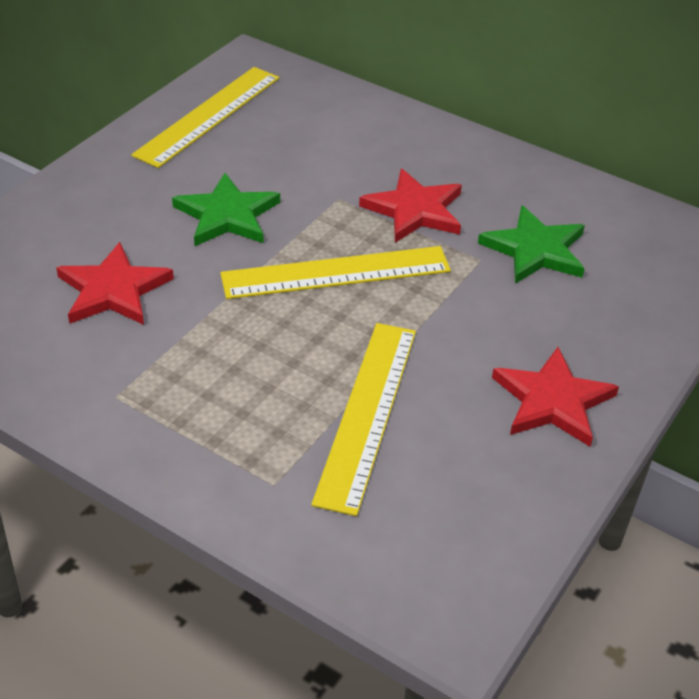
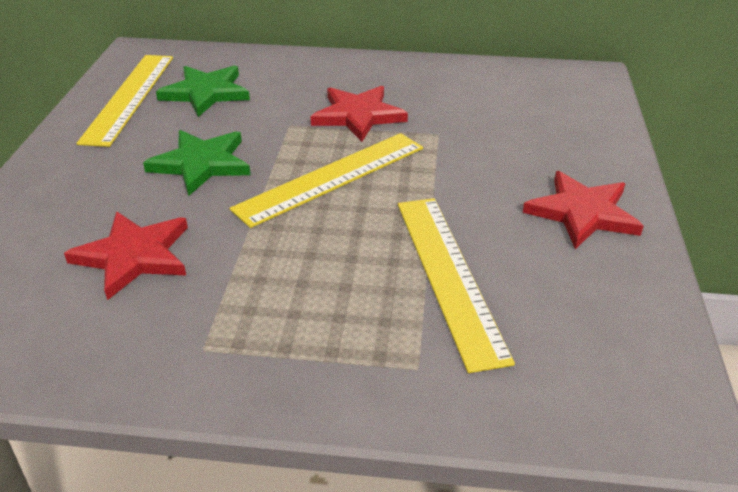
camera: 25 degrees left, 5 degrees down
(535, 250) = (472, 115): green star -> green star (205, 93)

